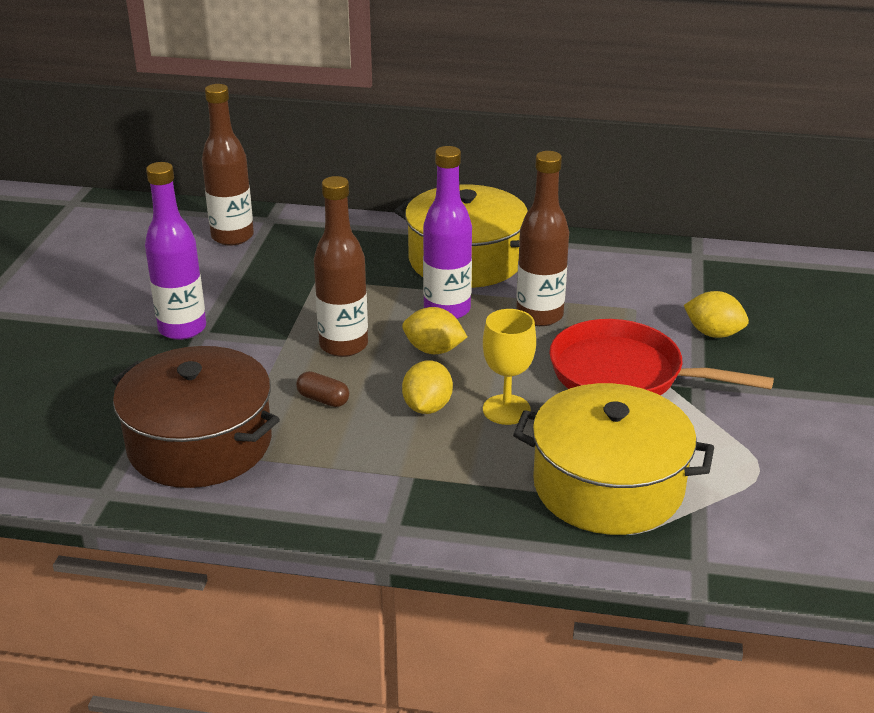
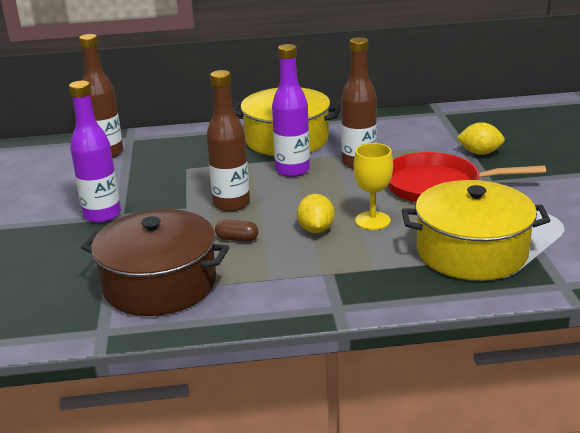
camera: 15 degrees left, 5 degrees down
(433, 350) = (298, 195): yellow lemon -> none

